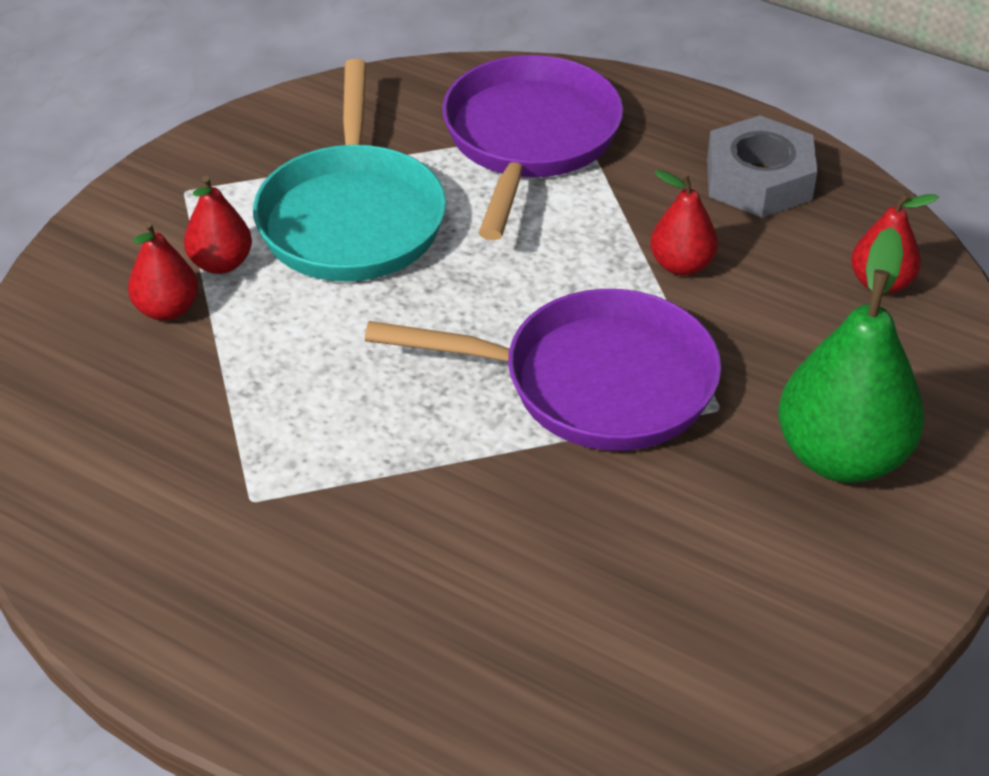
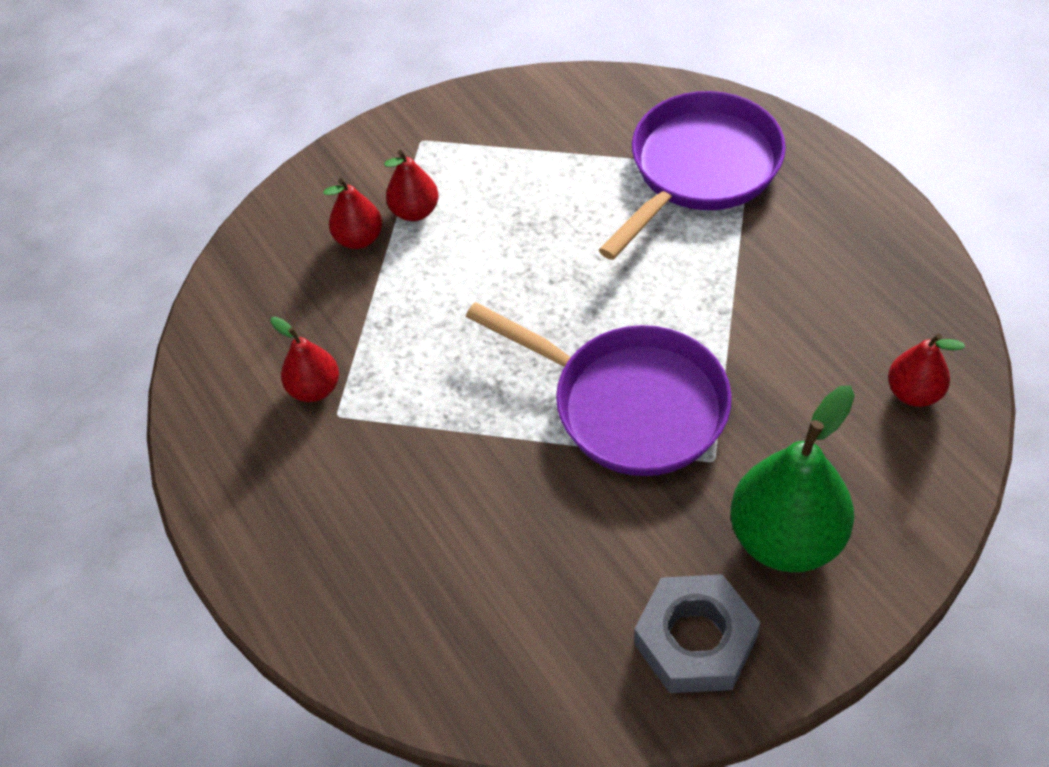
camera: 30 degrees right, 10 degrees up
(352, 217) = (527, 200): turquoise pan -> none
(681, 265) = (757, 322): red pear -> red pear (314, 388)
(759, 180) = (867, 263): grey nut -> grey nut (695, 640)

